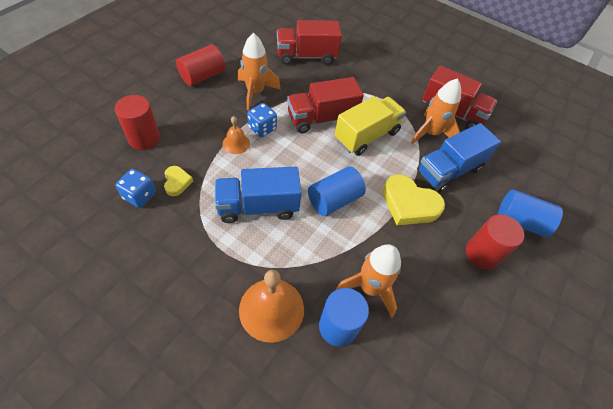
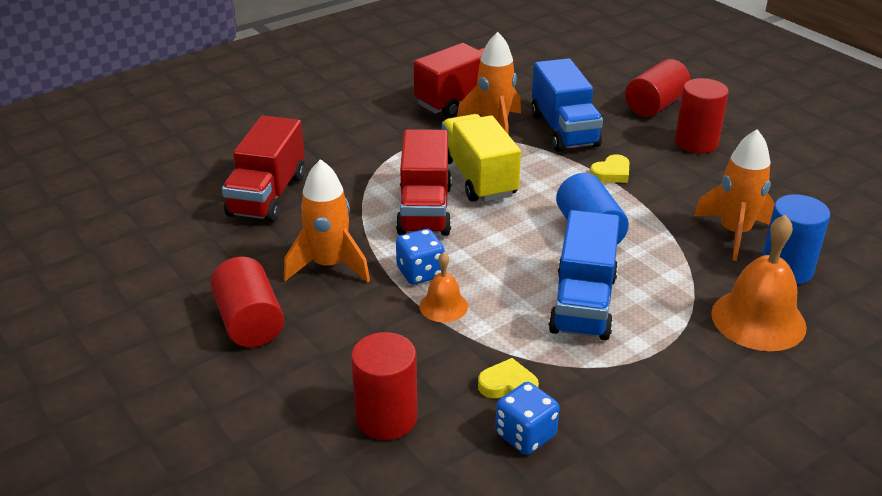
camera: 65 degrees left, 20 degrees down
(409, 204) = (611, 173): yellow heart -> yellow heart, size x0.53
(520, 221) = (655, 105): blue cylinder -> red cylinder

